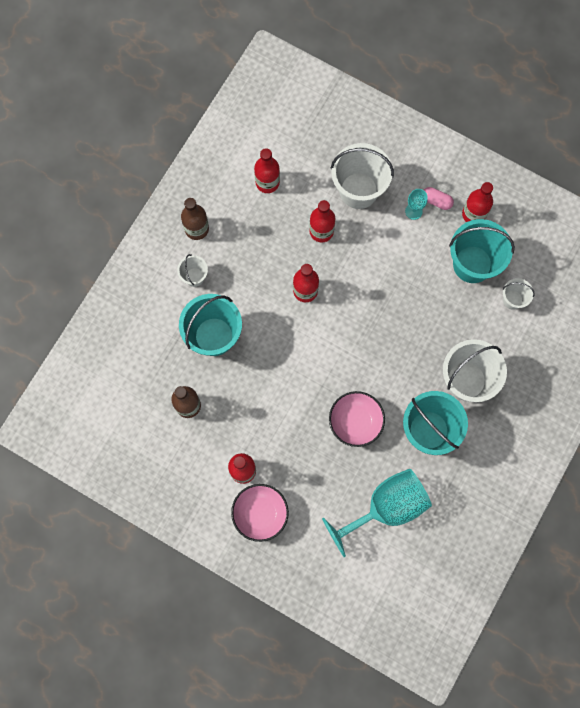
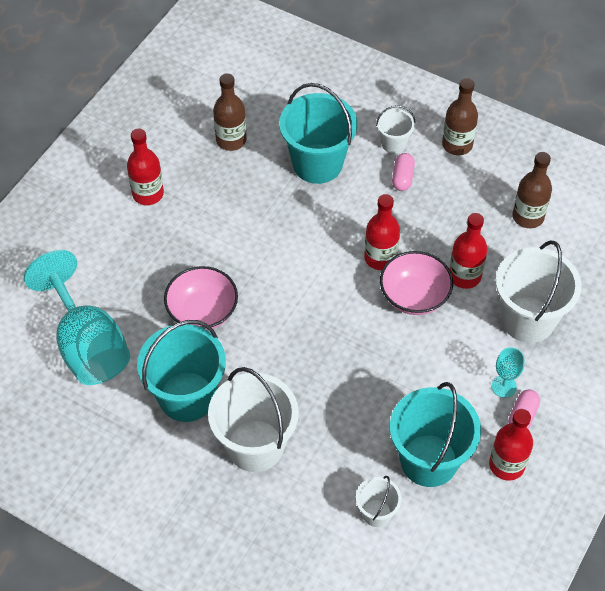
camera: 90 degrees right, 20 degrees down
(229, 271) = (402, 178): none -> pink capsule
(260, 514) = (93, 211): pink bowl -> pink bowl (414, 296)
(267, 182) = (528, 217): red bottle -> brown bottle

